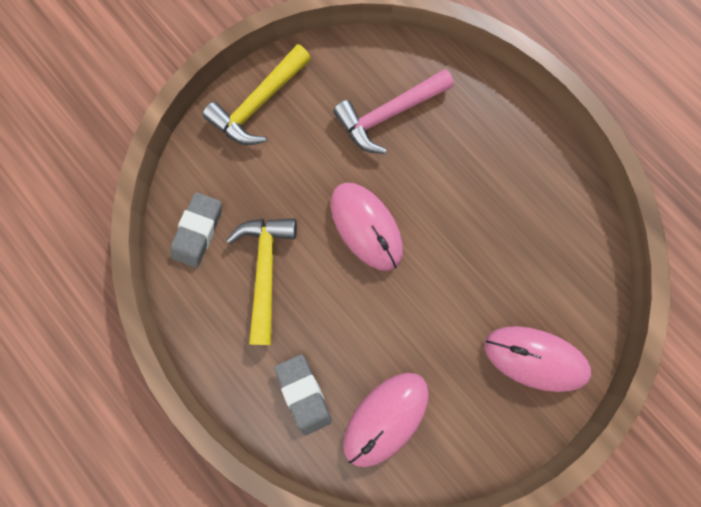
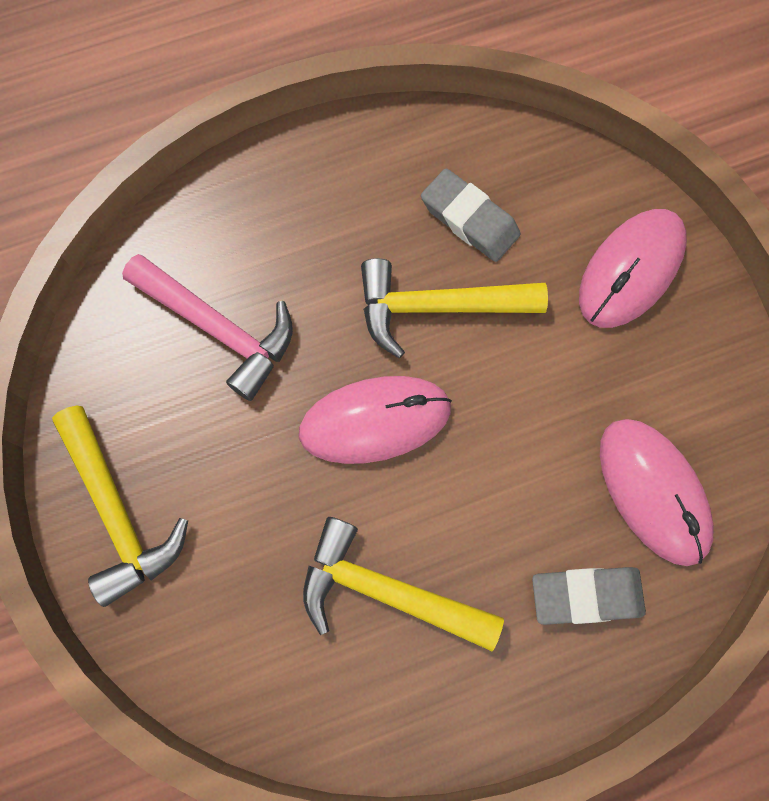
camera: 70 degrees left, 5 degrees down
(198, 231) = (286, 678): grey eraser -> grey eraser (469, 219)
(388, 115) = (220, 329): pink hammer -> pink hammer turned 45 degrees counterclockwise
(455, 238) = (436, 307): none -> yellow hammer

